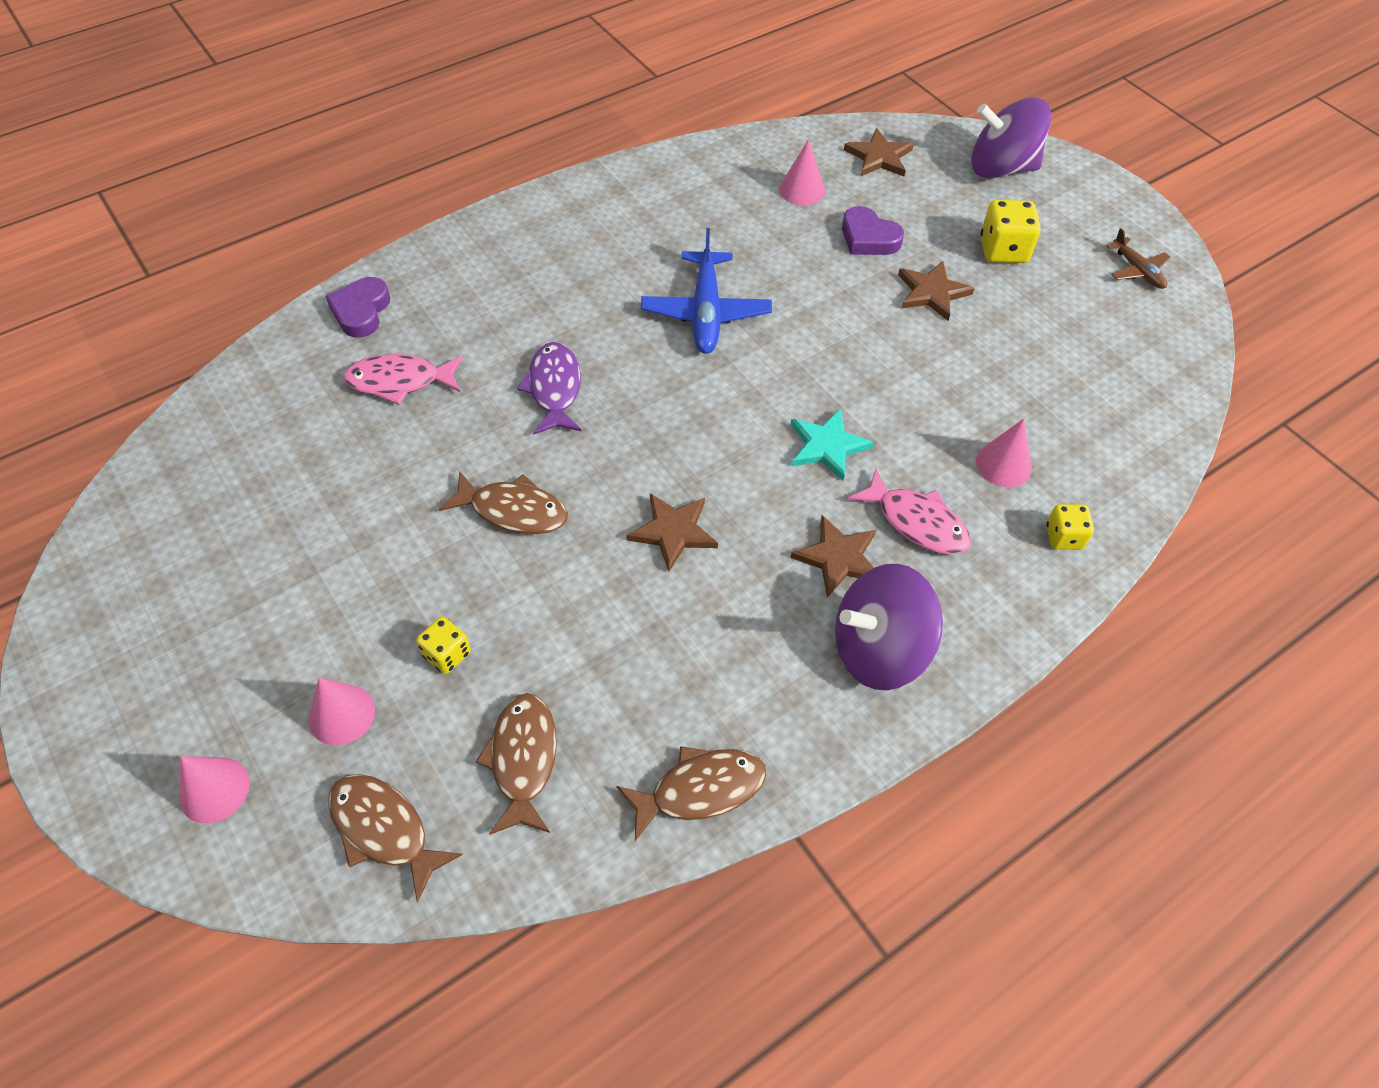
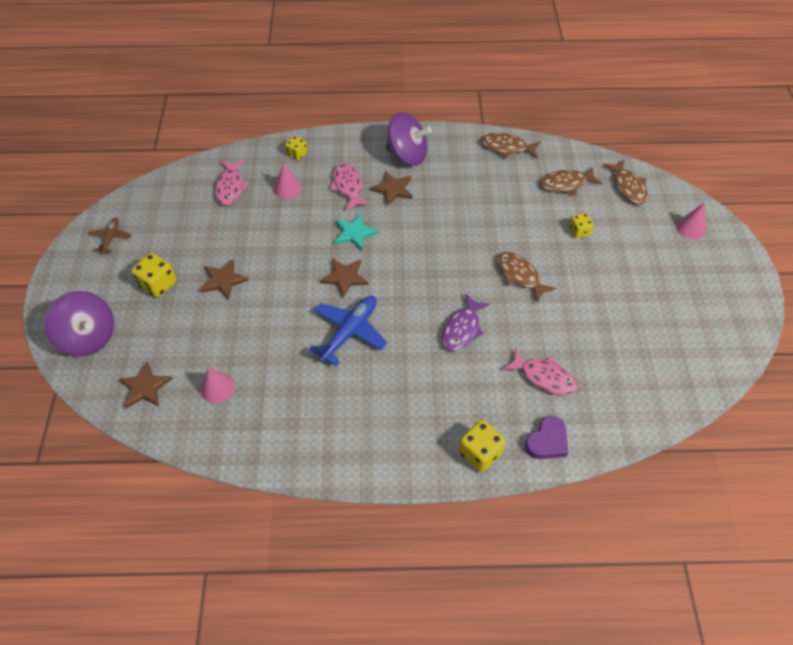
camera: 145 degrees left, 0 degrees up
(341, 714) = (632, 230): pink cone -> none
(441, 264) = (480, 453): none -> yellow dice
(523, 759) = (566, 184): brown fish -> brown fish turned 45 degrees clockwise
(673, 532) = (453, 232): brown star -> brown star (344, 277)
(868, 238) = (217, 331): purple heart -> none
(1088, 420) = (231, 187): none -> pink fish

